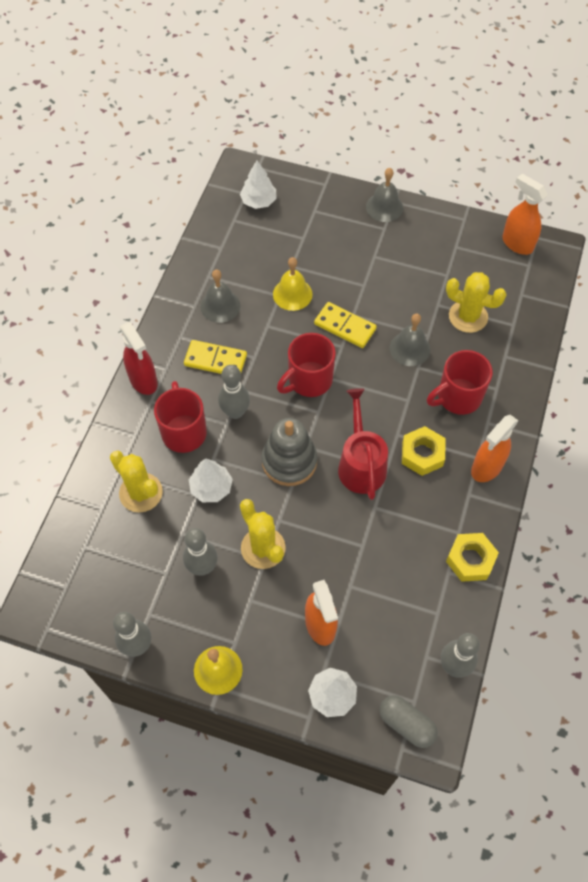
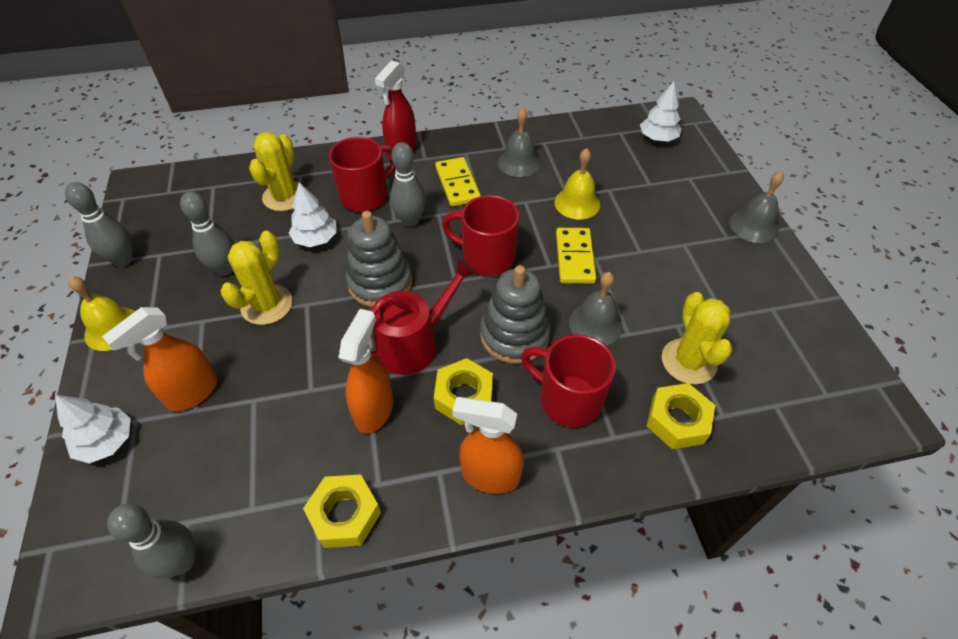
camera: 60 degrees right, 10 degrees down
(390, 400) = (514, 335): none -> grey stacking toy
(406, 724) = (84, 539): grey capsule -> none
(504, 349) = (677, 421): none -> yellow nut
(517, 243) = (844, 367): orange spray bottle -> orange spray bottle (374, 410)

